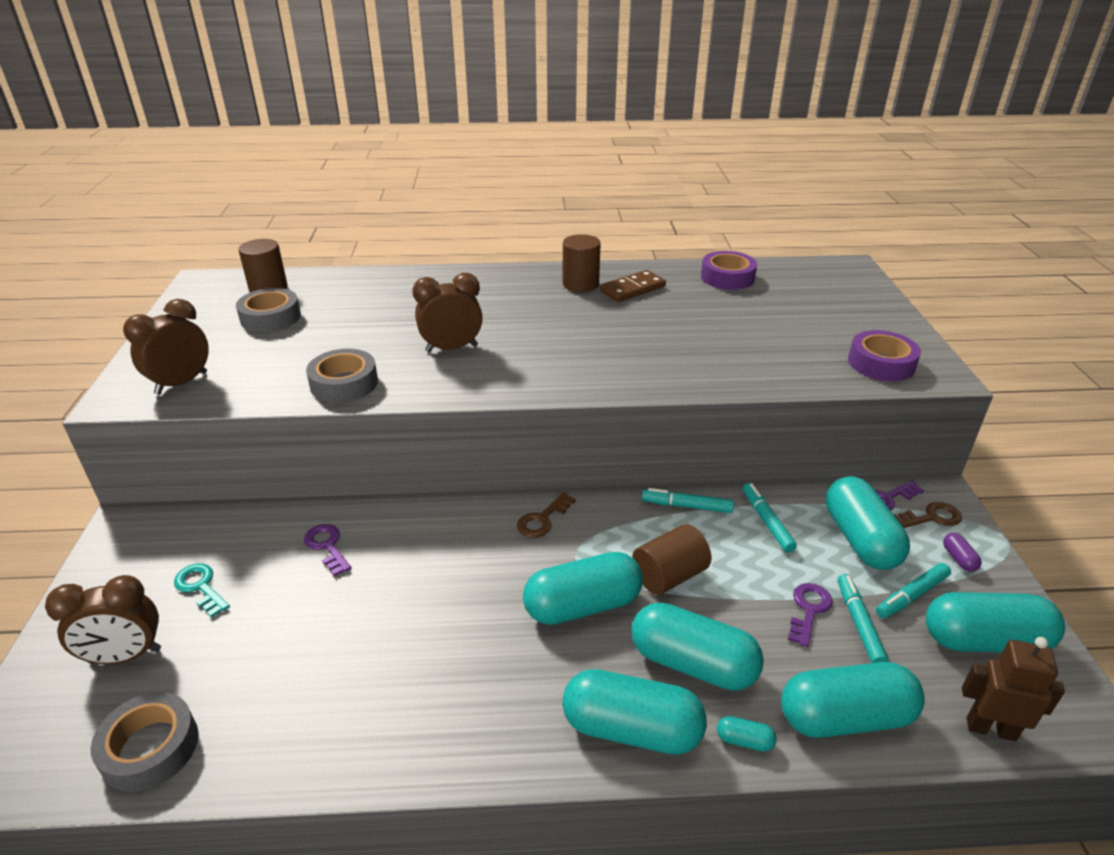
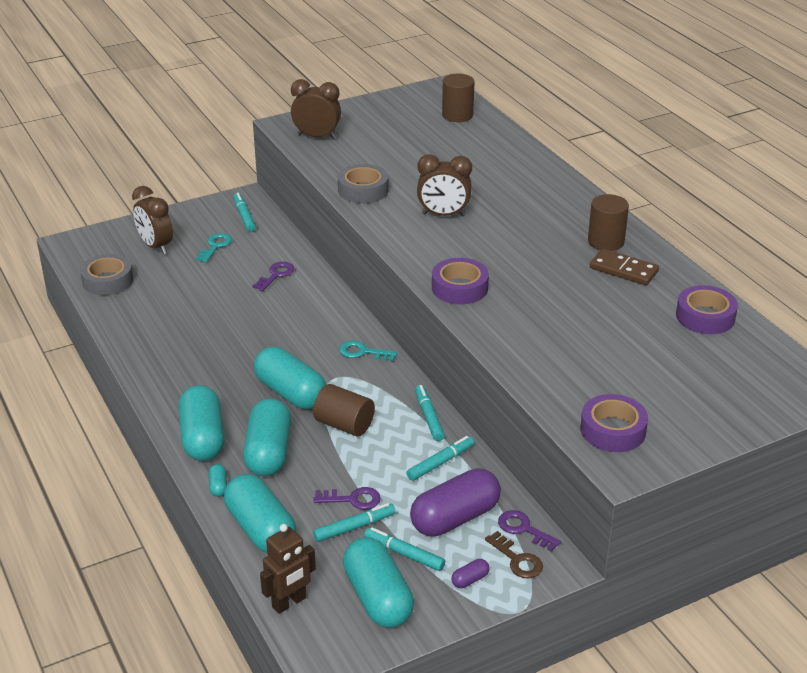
camera: 65 degrees right, 0 degrees up
(164, 537) = (244, 216): none -> turquoise marker
(270, 317) = (419, 132): grey tape -> none
(451, 348) = (443, 215): brown clock -> brown clock turned 135 degrees clockwise
(543, 519) = (363, 352): brown key -> turquoise key
(599, 377) = (459, 288): none -> purple tape
(860, 539) = (455, 518): turquoise capsule -> purple capsule
(990, 728) = (289, 603): brown robot -> brown robot turned 60 degrees clockwise

